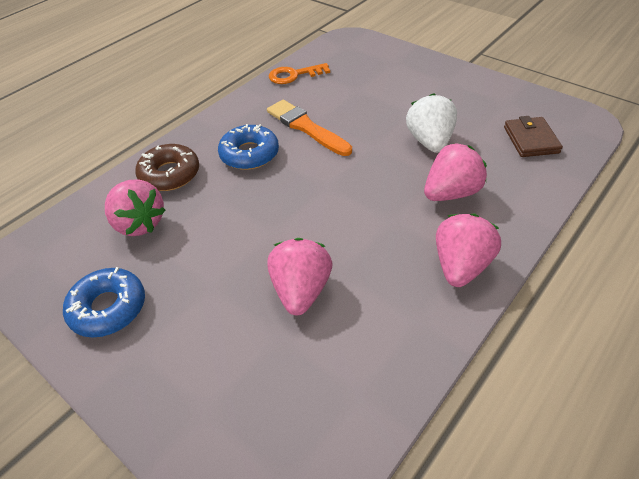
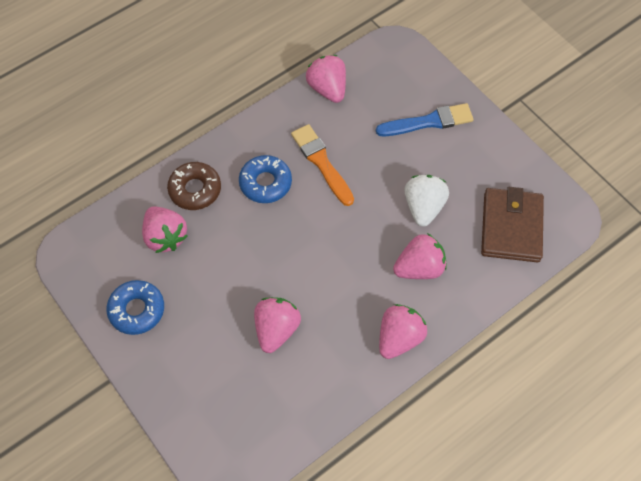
camera: 10 degrees right, 15 degrees up
(294, 75) = (327, 89): orange key -> pink strawberry
(403, 80) = (428, 122): none -> blue brush
(530, 140) = (511, 227): brown wallet -> brown wallet, size x1.62

